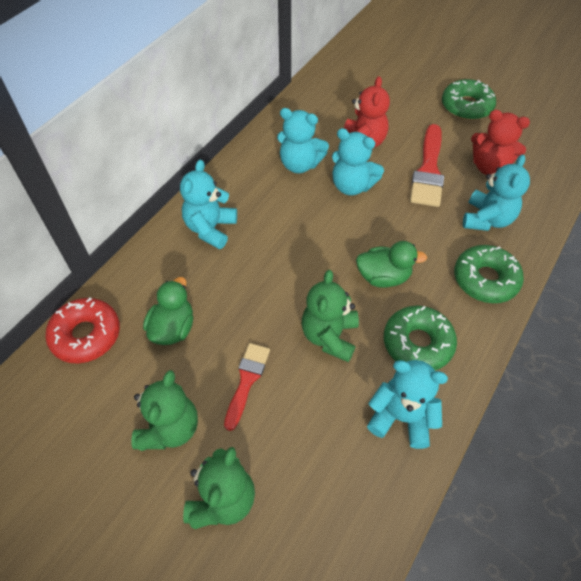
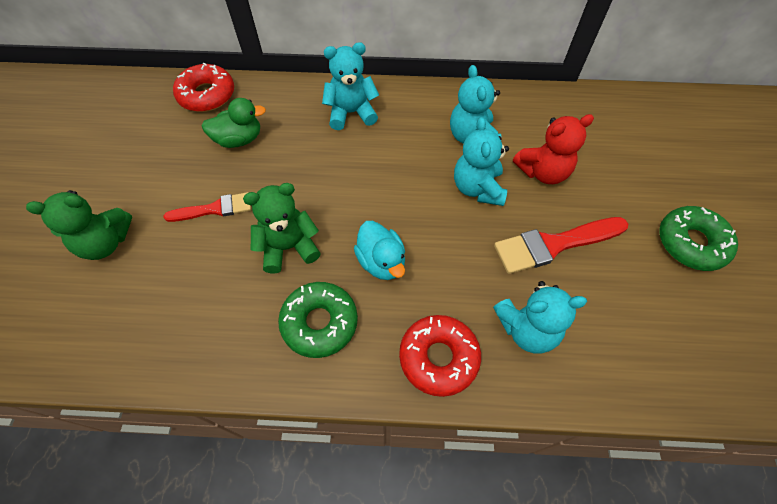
camera: 60 degrees right, 5 degrees up
(170, 428) = (151, 181): green teddy bear -> none
(383, 277) = (381, 262): green duck -> turquoise duck
(401, 417) = (231, 341): turquoise teddy bear -> none
(485, 279) = (438, 357): green donut -> red donut
(489, 167) = (611, 303): red teddy bear -> none

